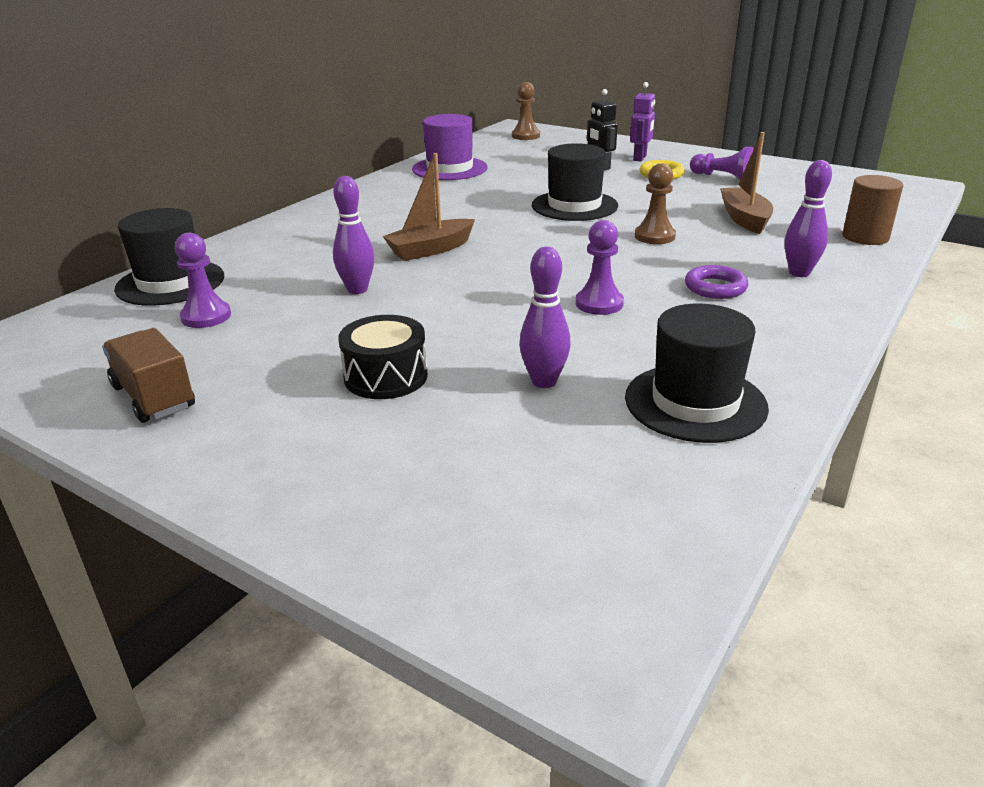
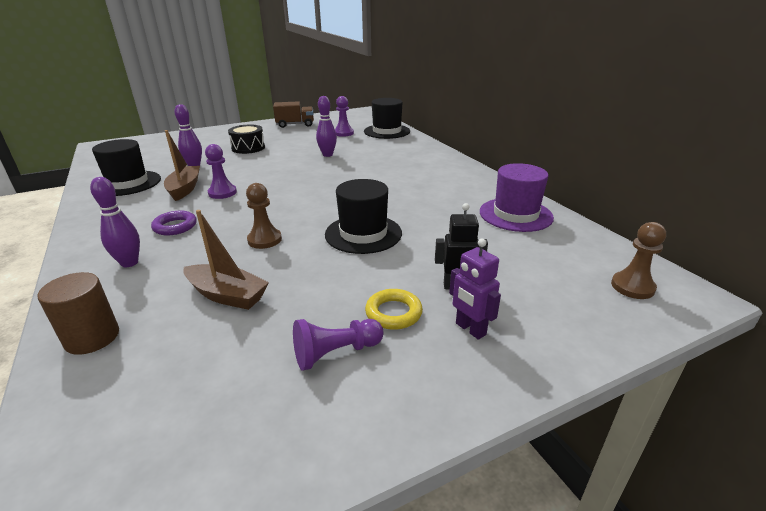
camera: 120 degrees right, 0 degrees up
(430, 250) = (351, 175): brown boat -> brown boat (185, 189)

